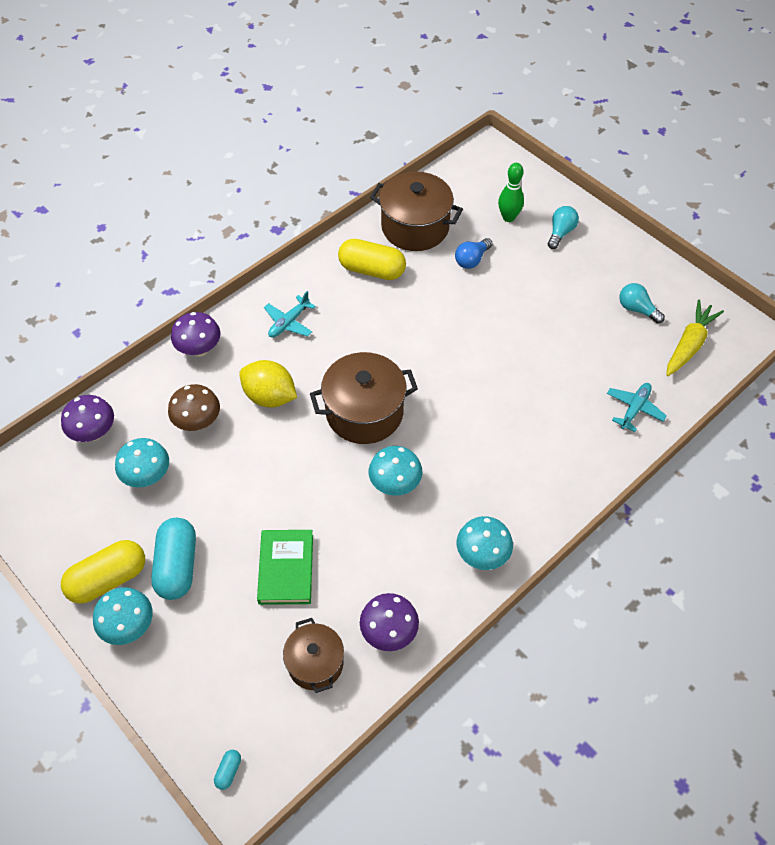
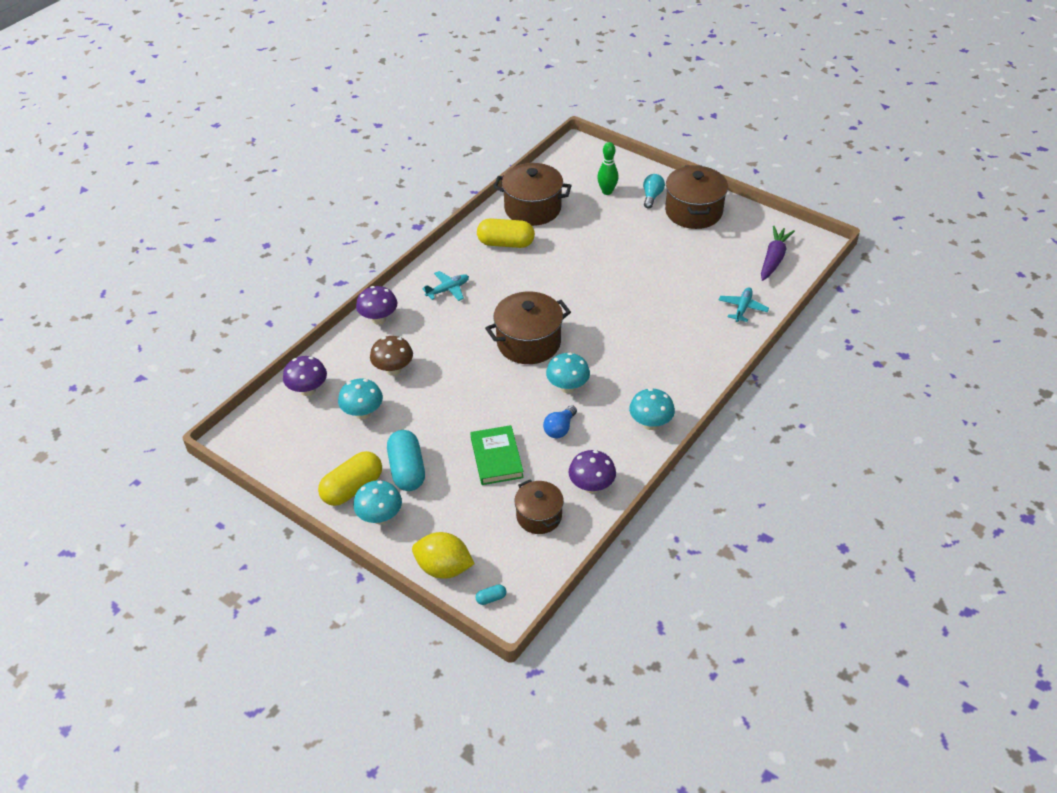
camera: 10 degrees left, 10 degrees down
(228, 771) = (491, 598): turquoise capsule -> turquoise capsule turned 60 degrees clockwise
(270, 396) = (448, 343): yellow lemon -> yellow lemon (444, 568)
(289, 322) = (448, 290): turquoise plane -> turquoise plane turned 150 degrees counterclockwise
(472, 260) = (585, 225): blue light bulb -> blue light bulb (560, 429)
(606, 262) = (693, 212): none -> brown pot
(637, 309) = (726, 241): turquoise light bulb -> none
(689, 344) = (773, 259): yellow carrot -> purple carrot

